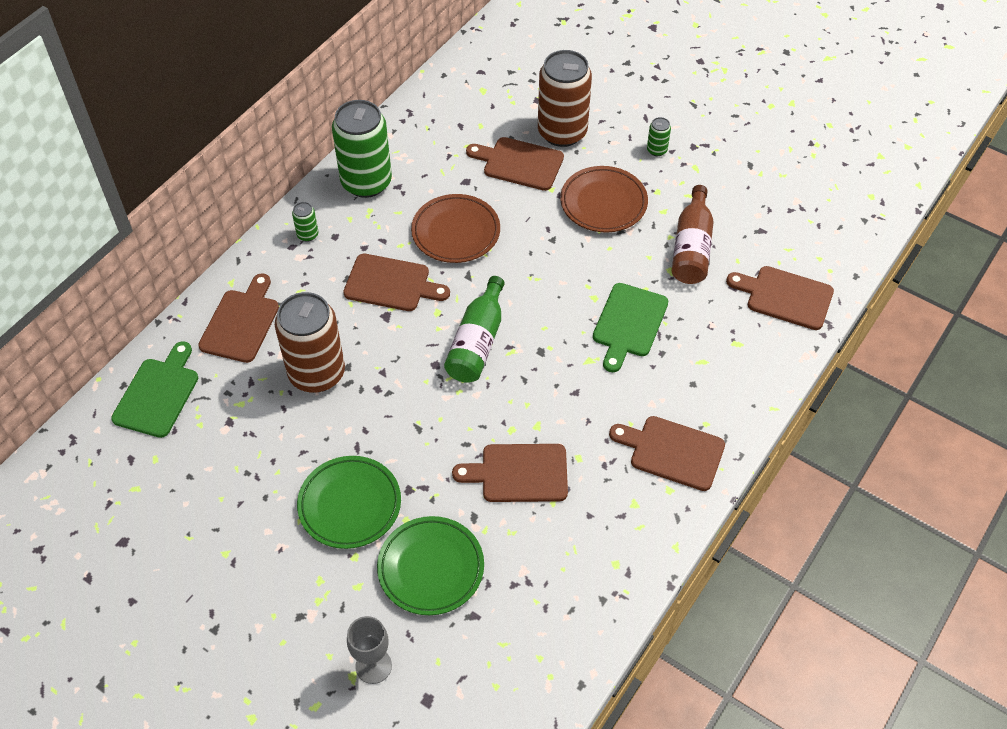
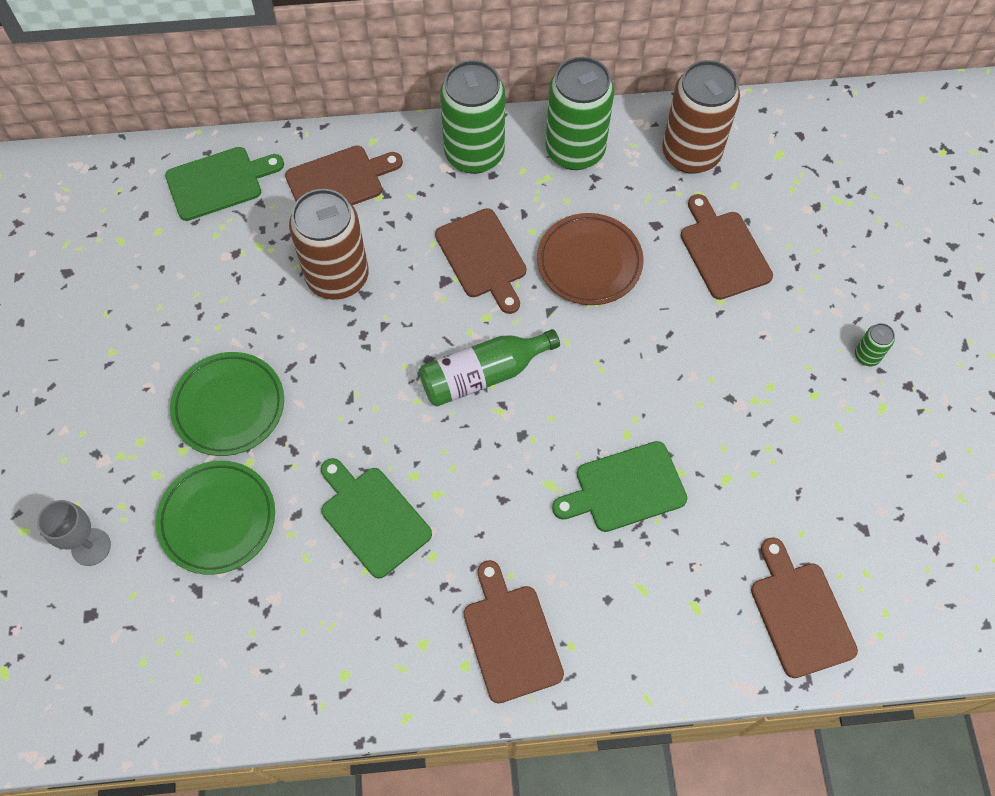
camera: 50 degrees right, 10 degrees up
(307, 234) = (474, 154): green can -> green can, size x2.42
(519, 473) = (372, 518): brown cutting board -> green cutting board
(562, 132) = (799, 257): brown can -> brown can (691, 154)
(603, 203) = (749, 358): brown plate -> none
(691, 248) = (774, 478): brown bottle -> none

